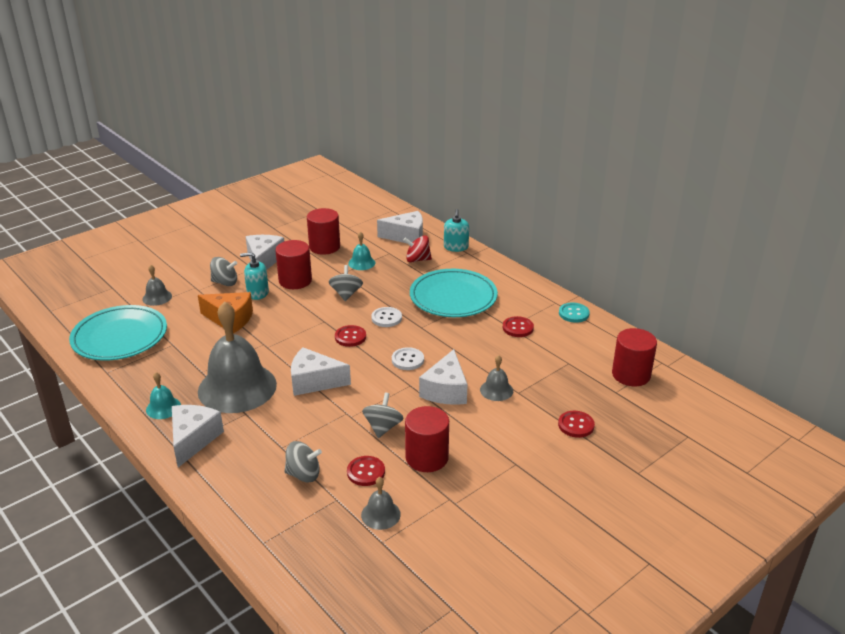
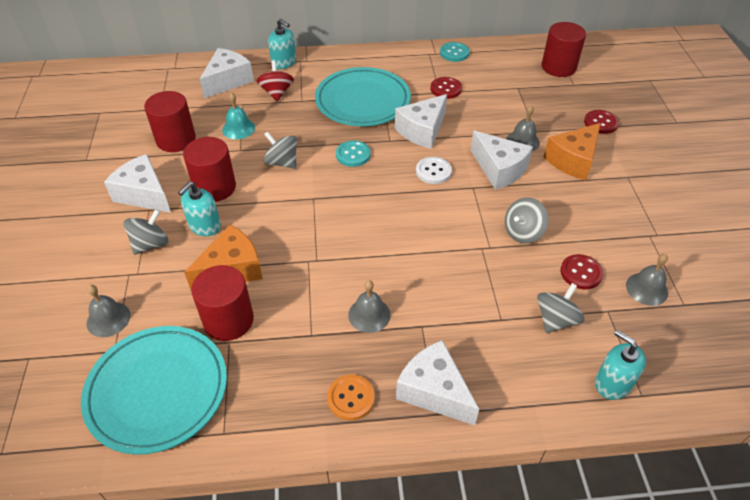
camera: 55 degrees left, 15 degrees up
(163, 407) = (351, 398): turquoise bell -> orange button
(237, 387) = (369, 314): grey bell -> grey bell, size x0.43
(263, 523) = (612, 383): none -> turquoise soap dispenser
(314, 381) = (412, 249): white cheese -> white cheese (422, 130)
(350, 337) = (360, 192): red button -> none
(383, 427) = (523, 232): grey spinning top -> grey spinning top turned 90 degrees counterclockwise
(386, 318) = (353, 155): white button -> turquoise button
(417, 260) = (277, 93): red spinning top -> red spinning top turned 135 degrees clockwise
(427, 457) = (586, 224): red cylinder -> red cylinder (228, 320)
(502, 425) = (573, 160): none -> orange cheese

